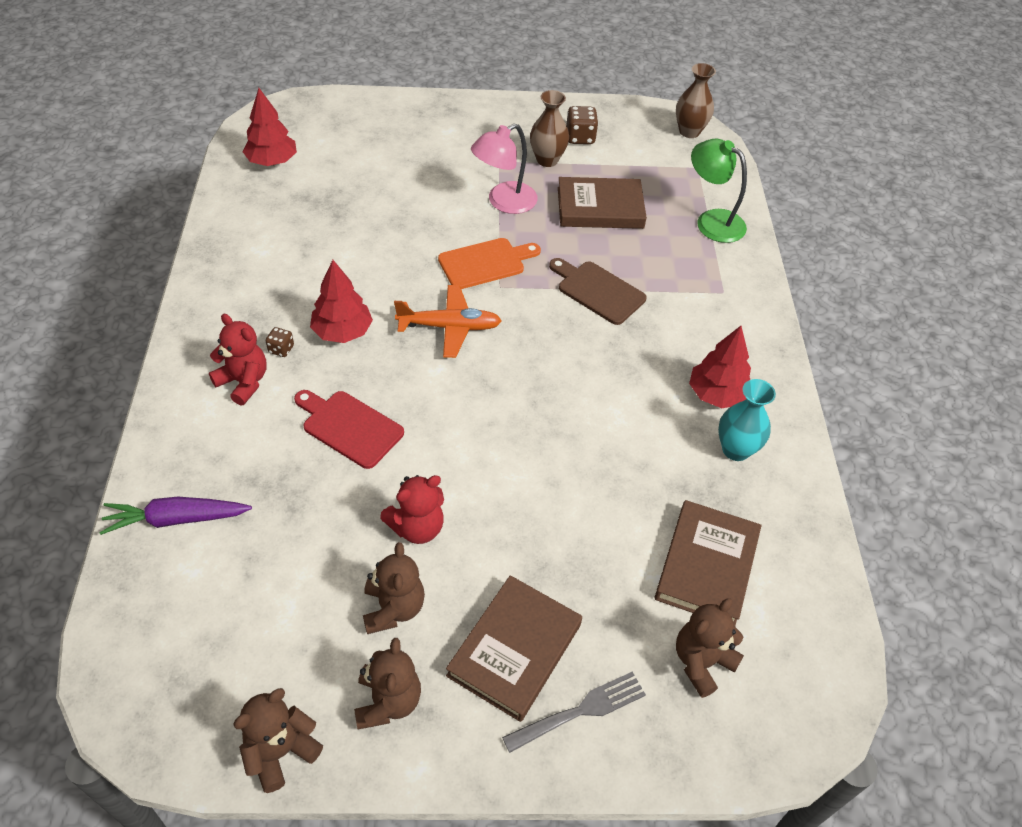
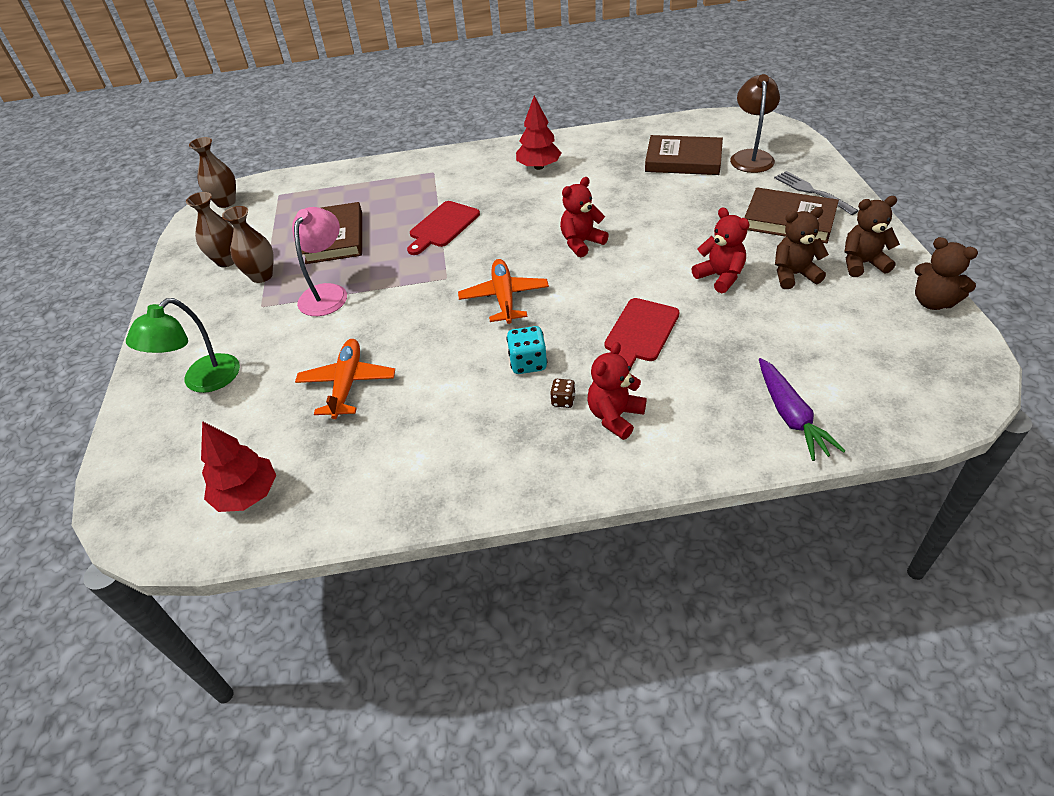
camera: 90 degrees left, 5 degrees down
(342, 332) = (528, 363): red tree -> turquoise dice
(368, 213) = (347, 384): none -> orange plane
(485, 263) = (416, 291): orange cutting board -> none
(504, 202) = (327, 293): pink lamp -> pink lamp turned 120 degrees counterclockwise
(528, 407) = (581, 243): none -> red teddy bear
(580, 137) = (227, 260): brown dice -> brown vase
(598, 291) = (443, 226): brown cutting board -> red cutting board
(701, 662) = (751, 156): brown teddy bear -> brown lamp
(712, 221) = (350, 182): green lamp -> green lamp (202, 381)
(735, 450) = (585, 157): turquoise vase -> none

